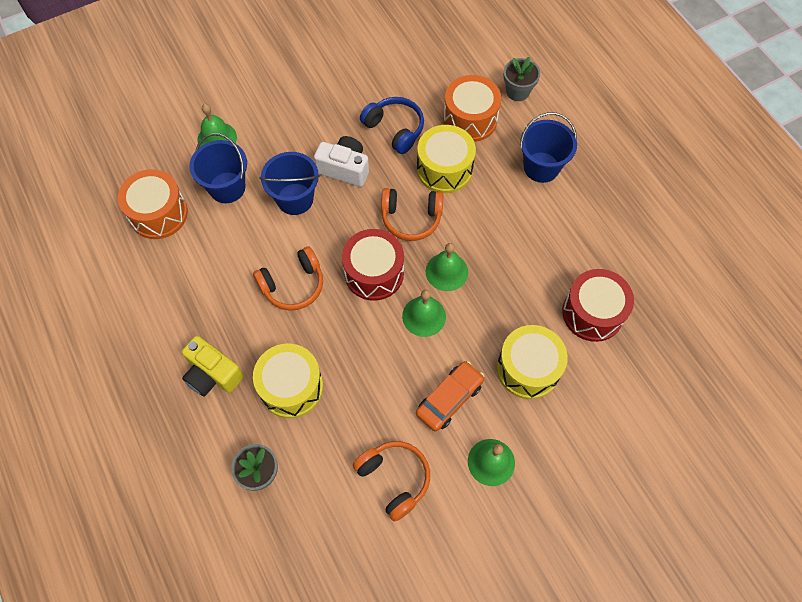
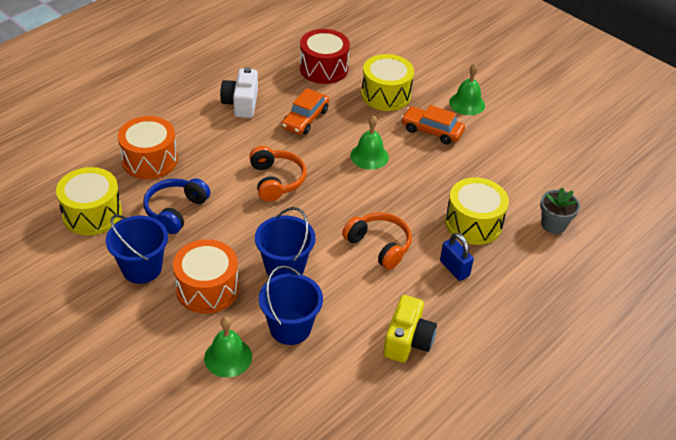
camera: 110 degrees left, 20 degrees down
(158, 213) = (345, 380): orange drum -> orange drum (207, 289)
(212, 374) = (492, 279): yellow camera -> yellow camera (407, 341)
(239, 344) = (454, 268): none -> blue padlock
(344, 168) = (235, 238): white camera -> white camera (241, 103)
(374, 273) = (342, 194): red drum -> none
(394, 479) = (509, 149): orange headphones -> none
(444, 169) = (214, 168): yellow drum -> yellow drum (92, 214)
(446, 271) = (321, 150): green bell -> none
(501, 268) = (305, 119): none -> orange car
(517, 91) = (108, 134): grey flower pot -> none
(541, 167) = (193, 109): blue bucket -> blue bucket (142, 268)

